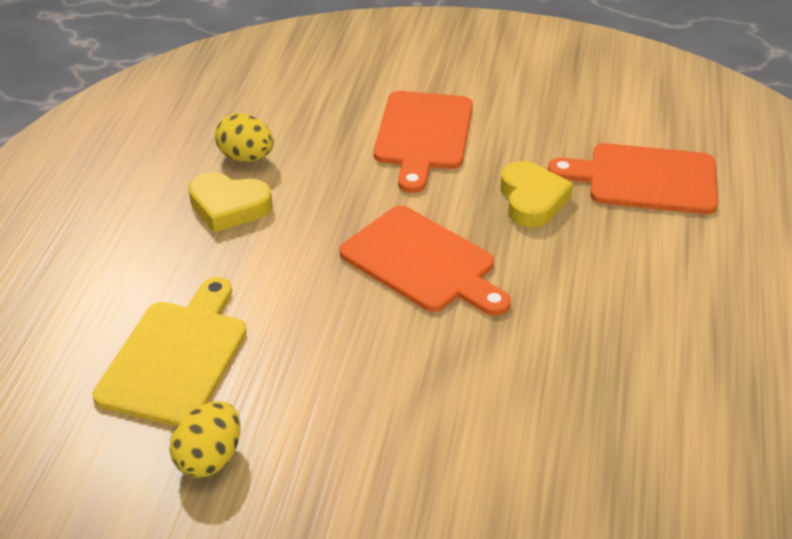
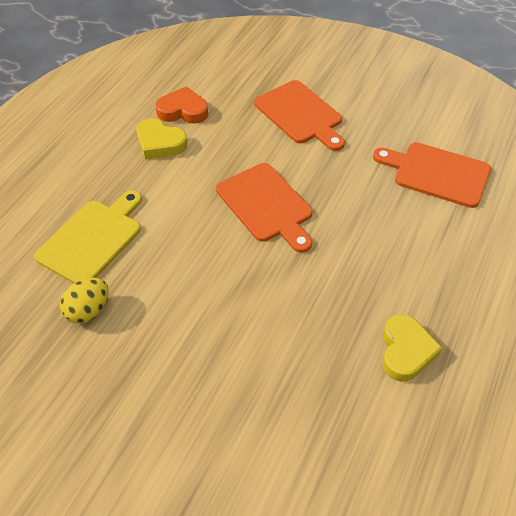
camera: 15 degrees right, 10 degrees up
(246, 157) = (183, 110): yellow egg -> orange heart
(423, 135) = (300, 114): orange cutting board -> orange cutting board turned 60 degrees counterclockwise
(532, 200) = (354, 174): yellow heart -> yellow heart (405, 351)

